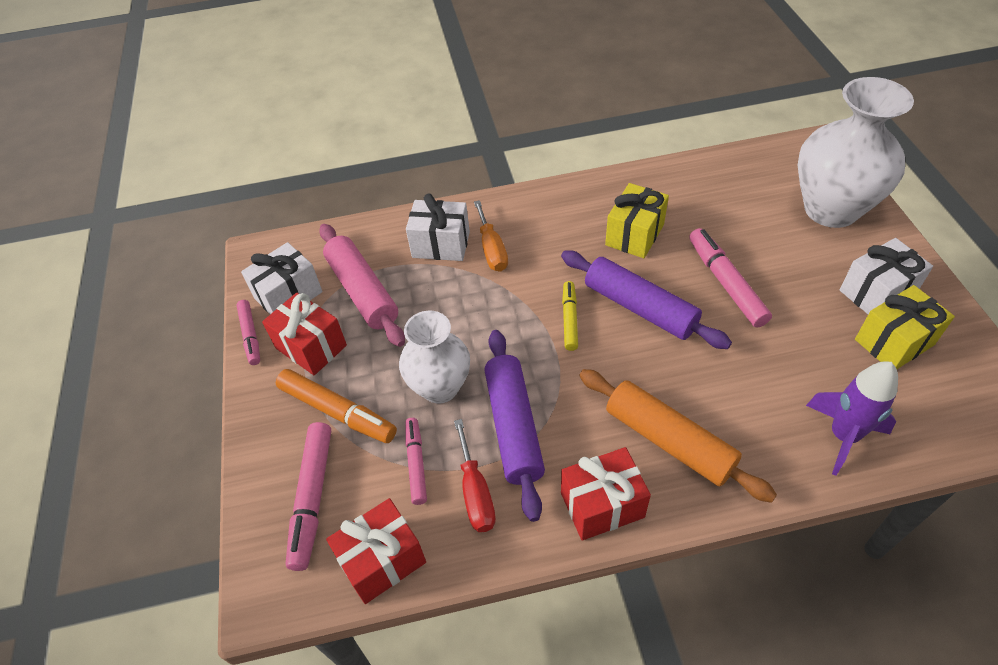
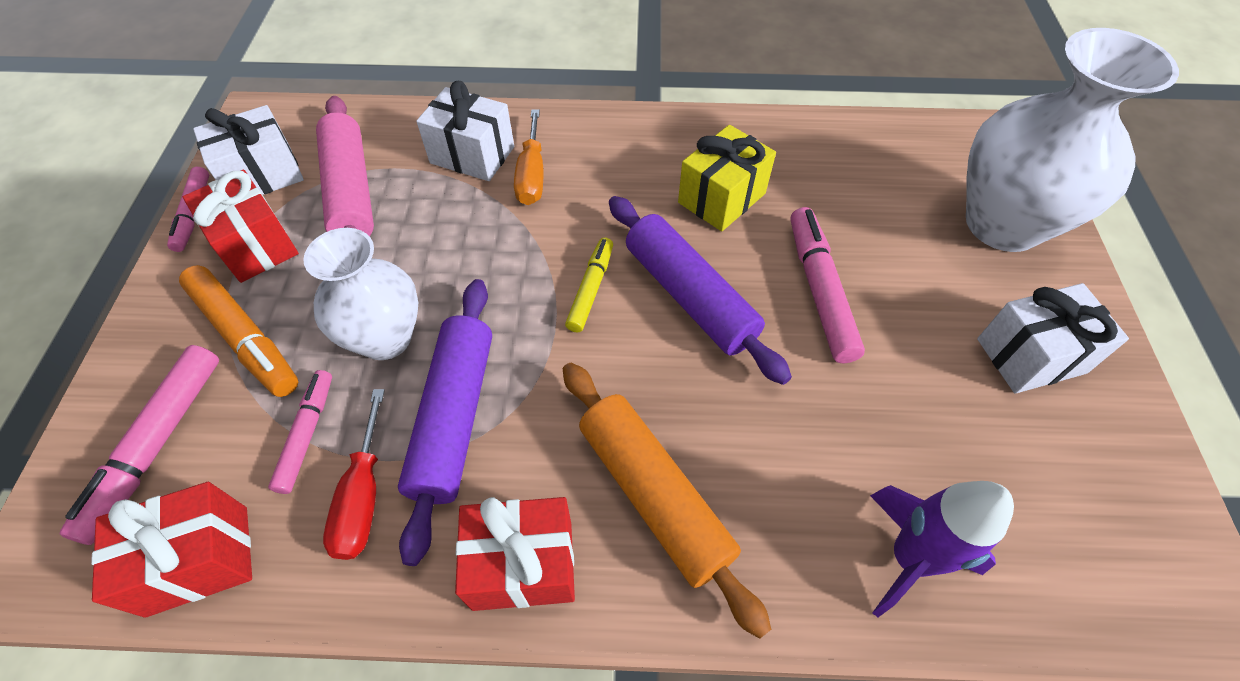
camera: 10 degrees right, 5 degrees up
(894, 342) = (1033, 435): yellow gift -> none

